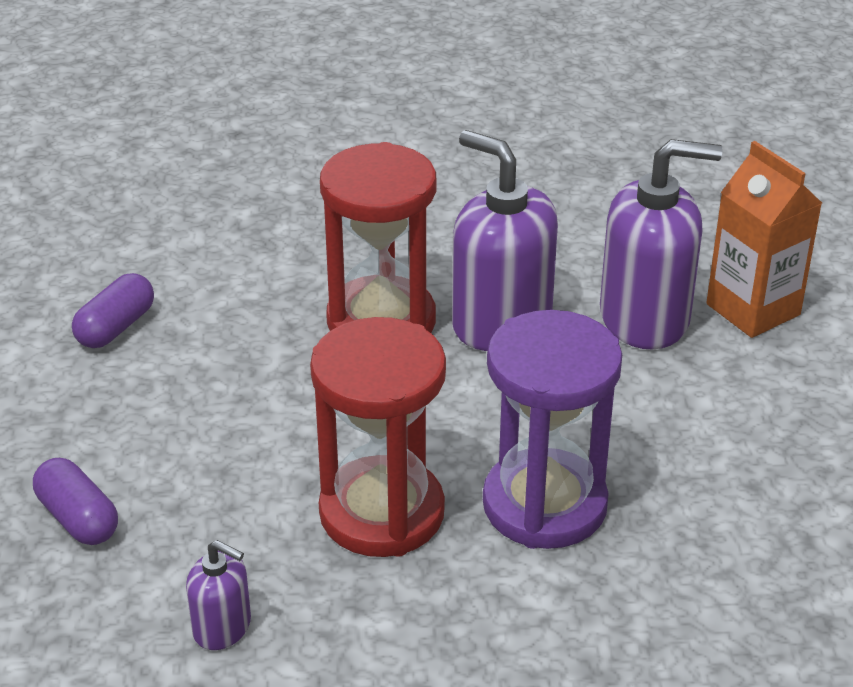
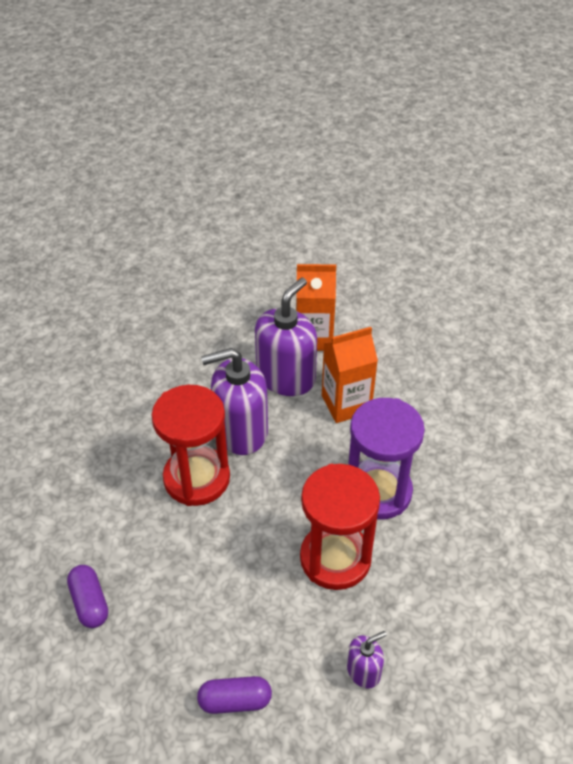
camera: 55 degrees left, 10 degrees up
(668, 398) = (346, 404): none -> orange carton

